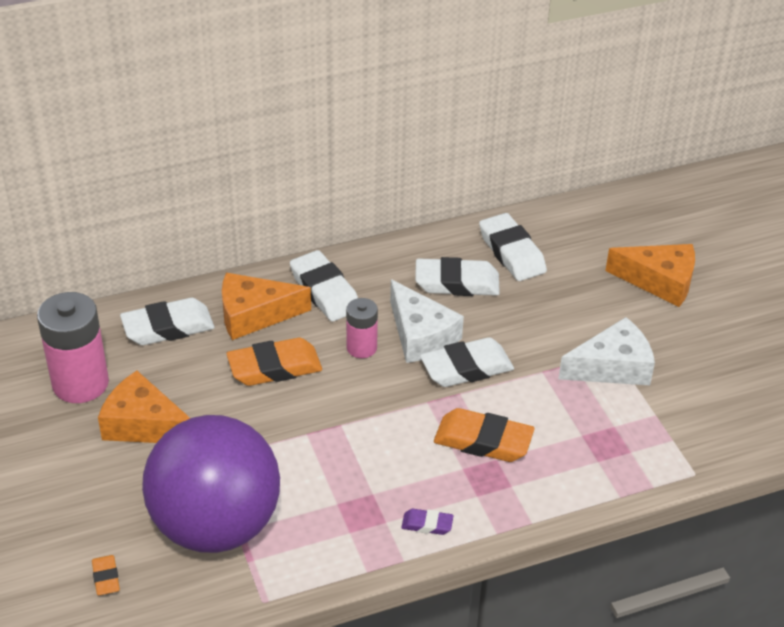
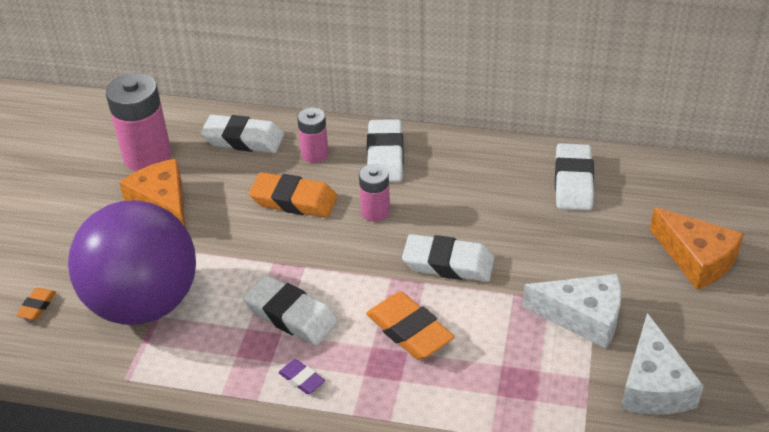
camera: 35 degrees right, 0 degrees up
(254, 315) = (314, 154): orange cheese -> pink battery
(420, 335) = (432, 221): white cheese -> white cheese (653, 385)
(457, 283) = (501, 190): white eraser -> white eraser (291, 315)

